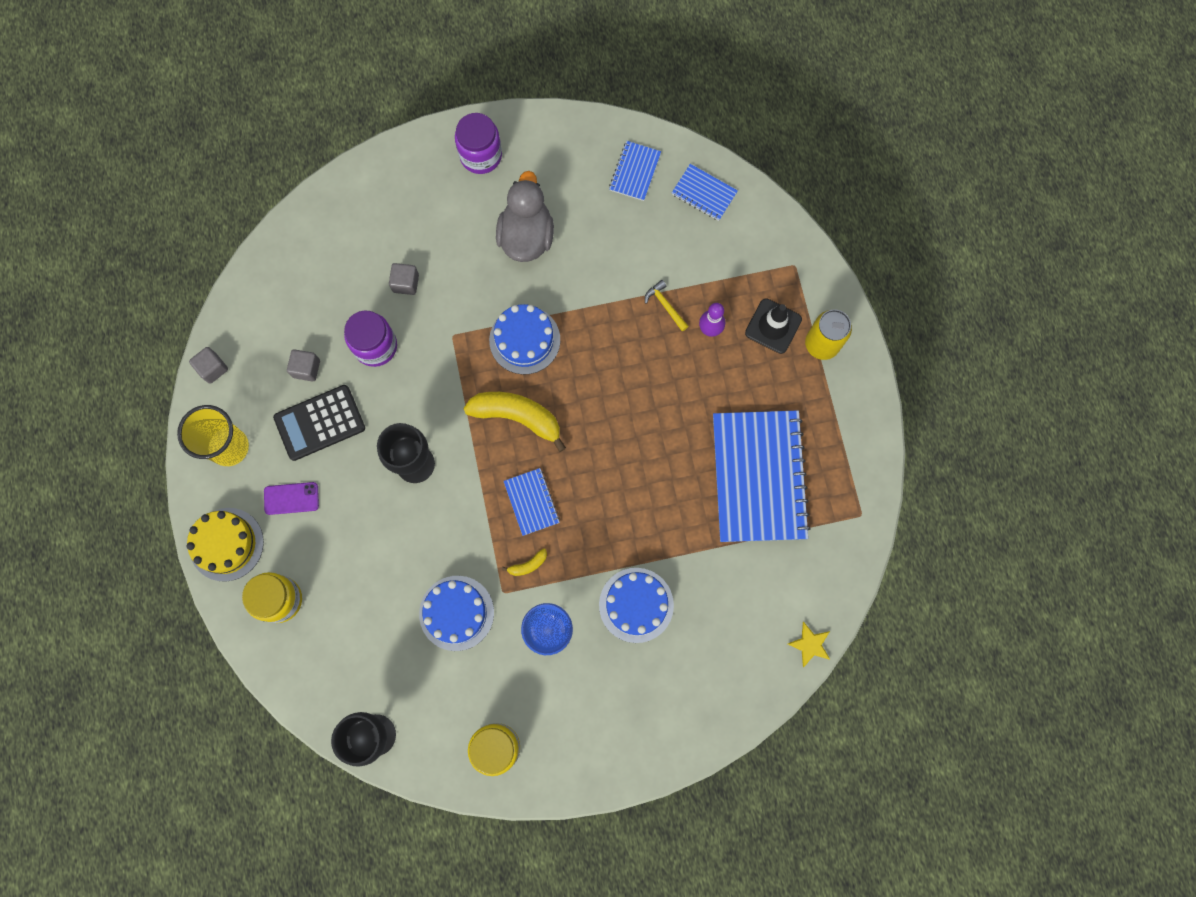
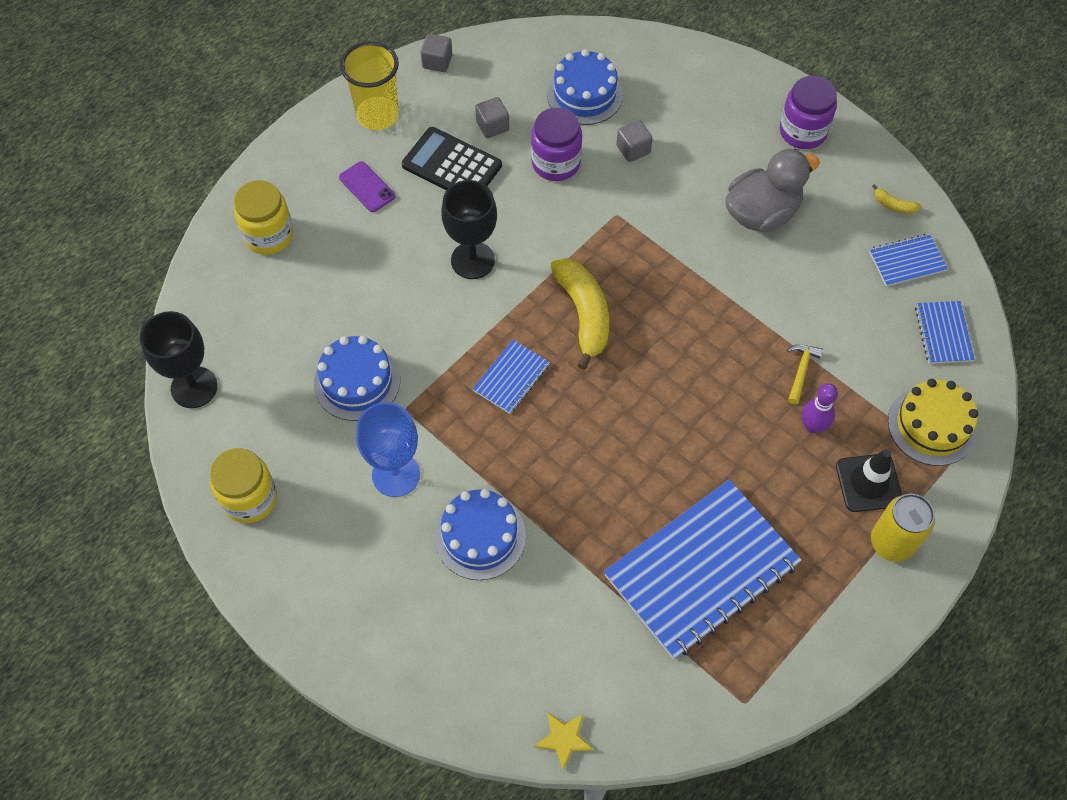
camera: 55 degrees right, 15 degrees down
(226, 544) = (290, 166): yellow cake -> yellow cake (932, 425)
(524, 340) = (662, 274): blue cake -> blue cake (584, 94)
(528, 565) = (448, 413): yellow banana -> yellow banana (893, 205)

